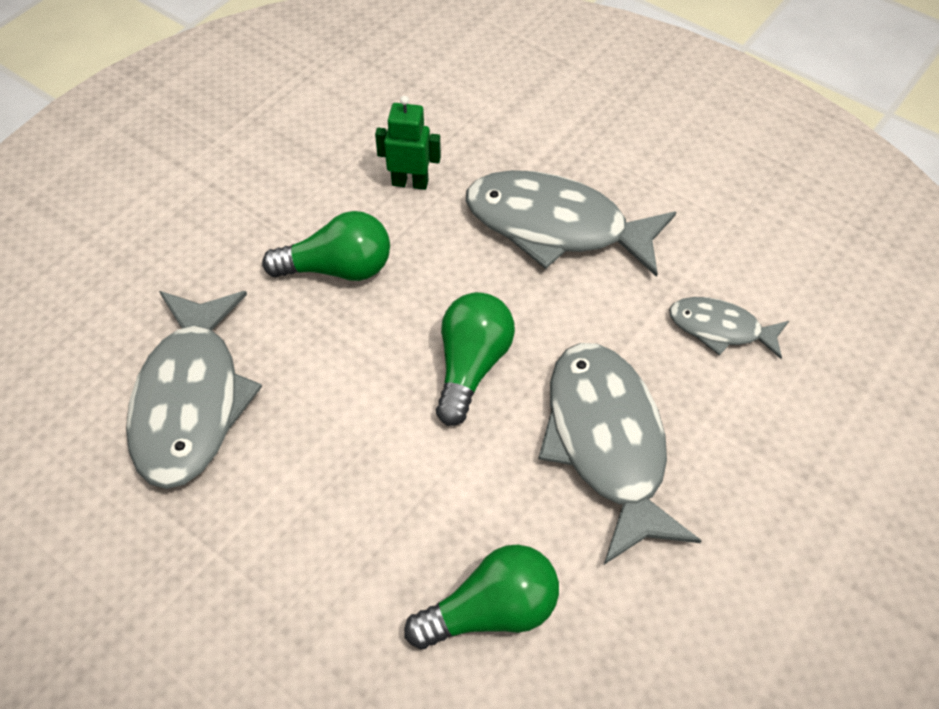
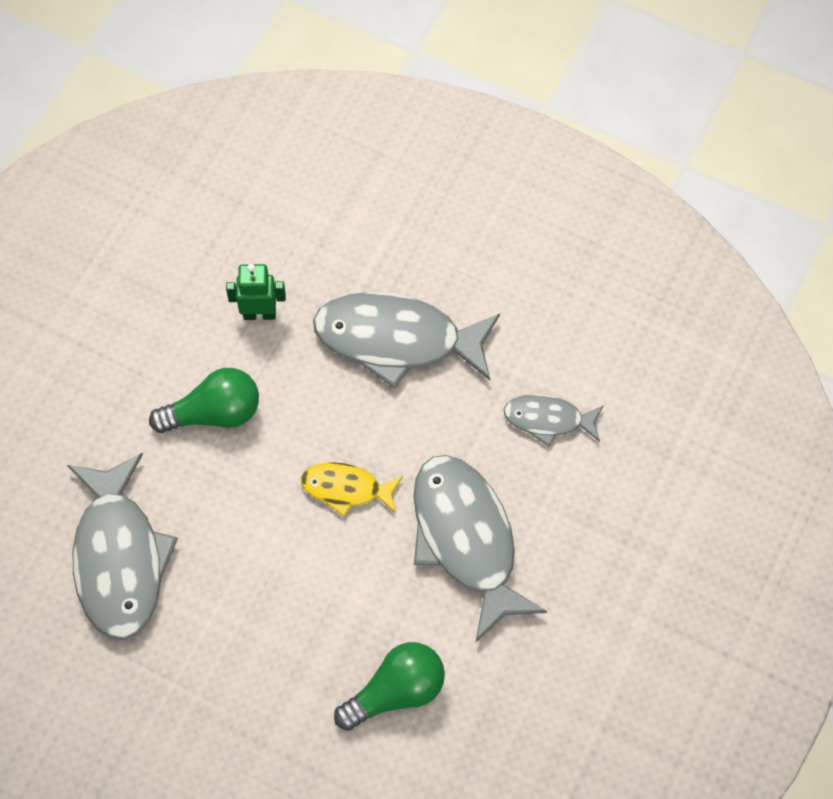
camera: 10 degrees left, 10 degrees up
(471, 366) = (346, 489): green light bulb -> yellow fish

